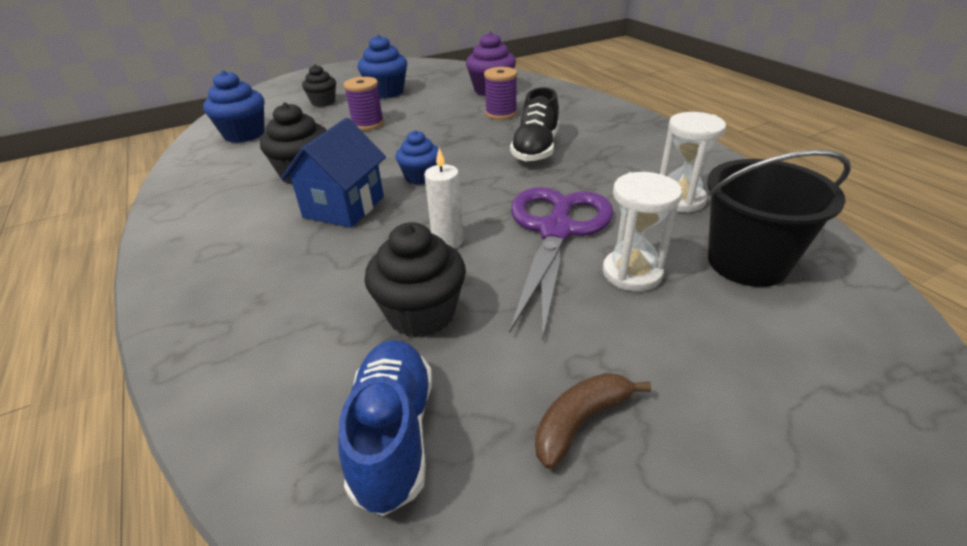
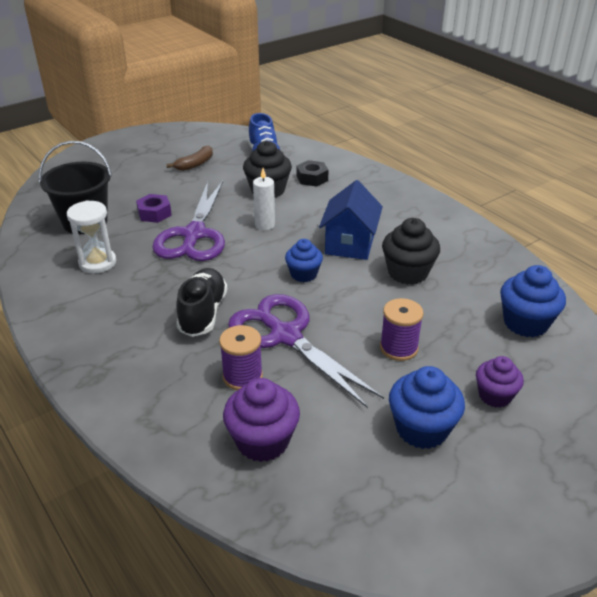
camera: 170 degrees right, 0 degrees up
(318, 342) = (312, 178): none -> black nut
(323, 102) = (495, 396): black cupcake -> purple cupcake
(459, 133) = (285, 336): none -> purple scissors
(632, 273) = (154, 213): white hourglass -> purple nut

